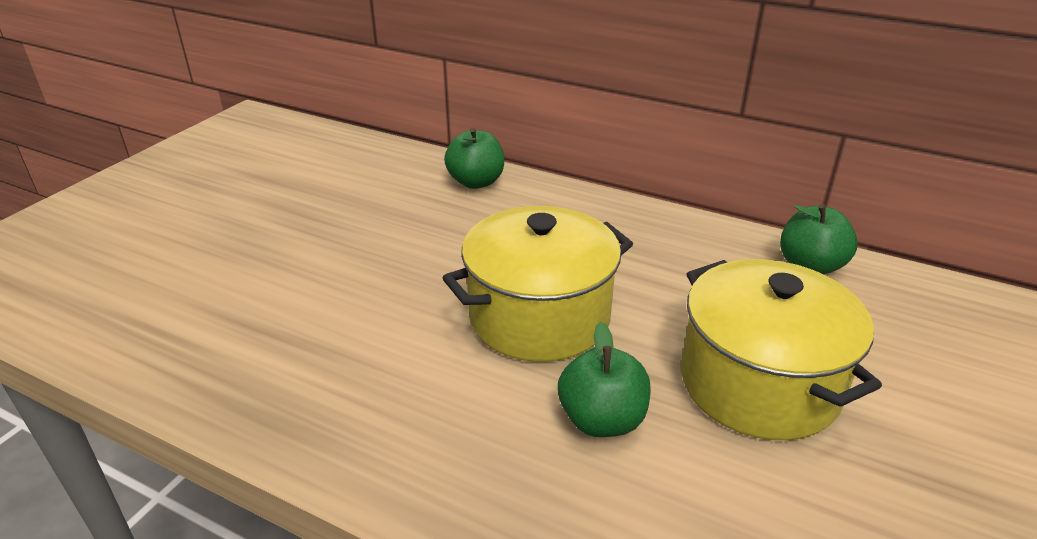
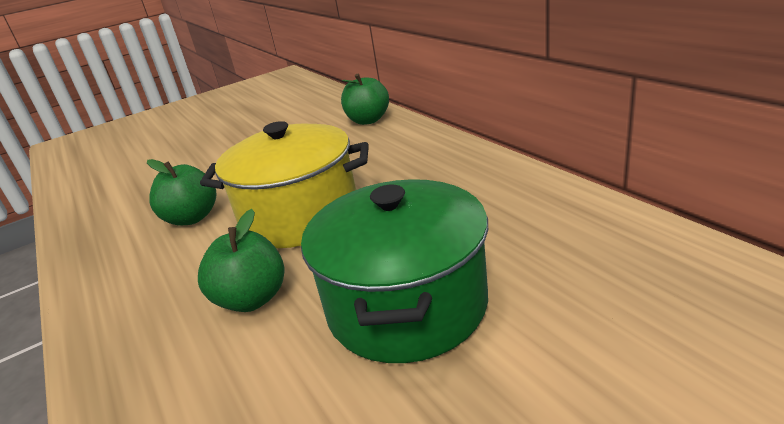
camera: 35 degrees right, 5 degrees down
(759, 383) = (407, 305): yellow pot -> green pot
(810, 266) = (579, 216): green apple -> green apple (192, 218)

